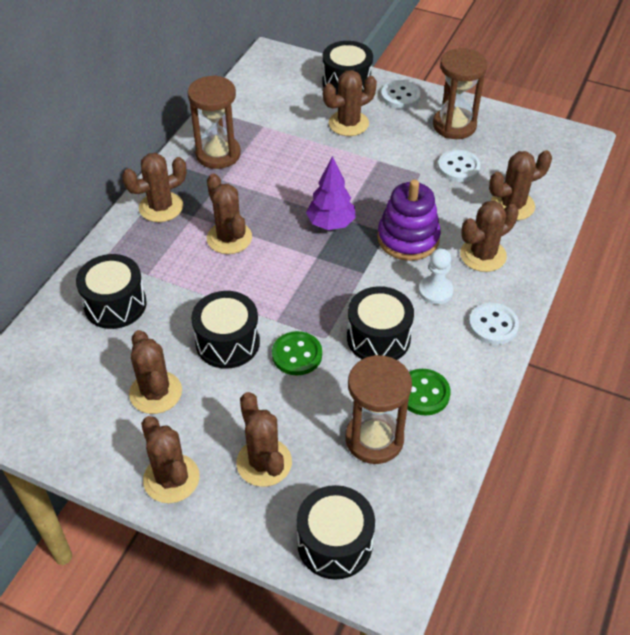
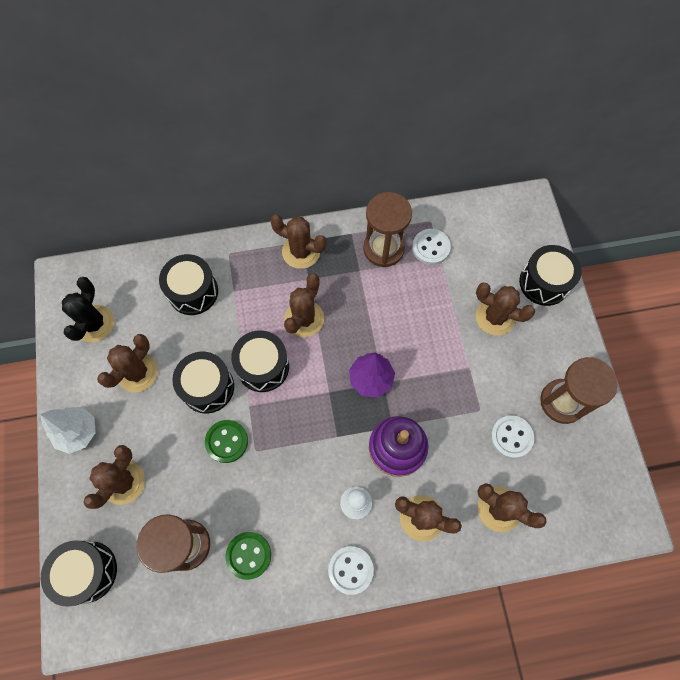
camera: 55 degrees right, 20 degrees up
(62, 404) = (94, 323): none -> black cactus
(171, 478) = (78, 432): brown cactus -> white tree
(378, 338) = (280, 489): black drum -> black drum (263, 366)
(400, 96) = (563, 335): white button -> white button (431, 247)

